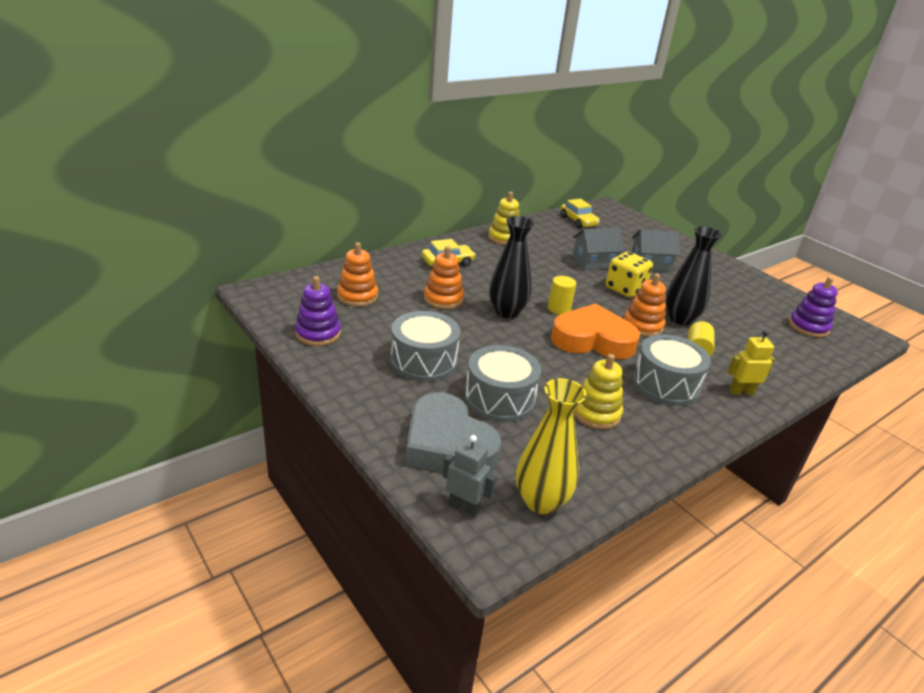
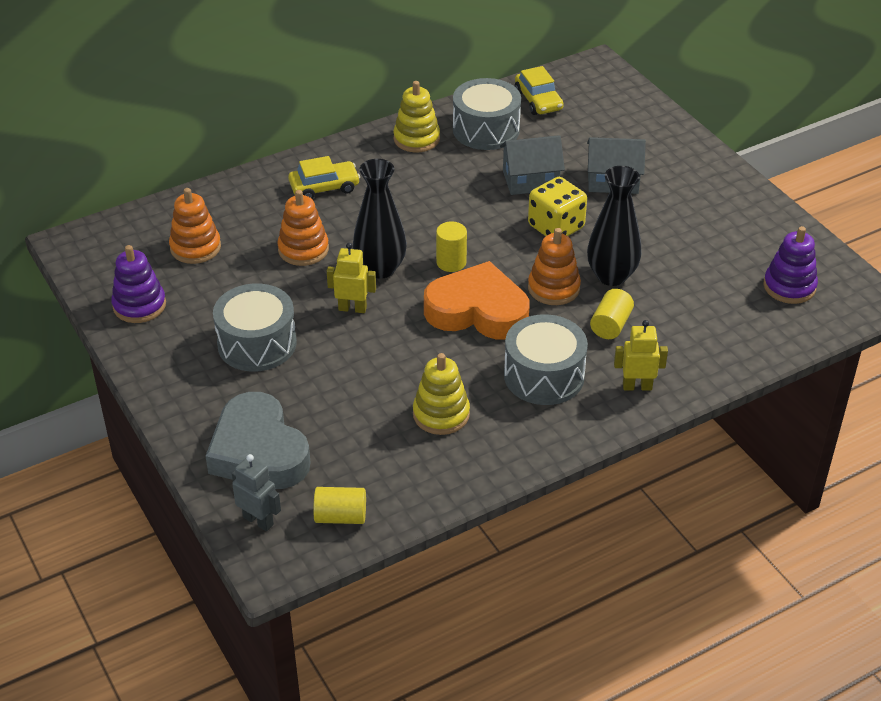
camera: 10 degrees right, 10 degrees up
(494, 337) = (352, 308): none -> yellow robot
(499, 398) = (333, 394): grey drum -> grey drum (486, 129)
(541, 501) = (340, 516): yellow vase -> yellow cylinder

